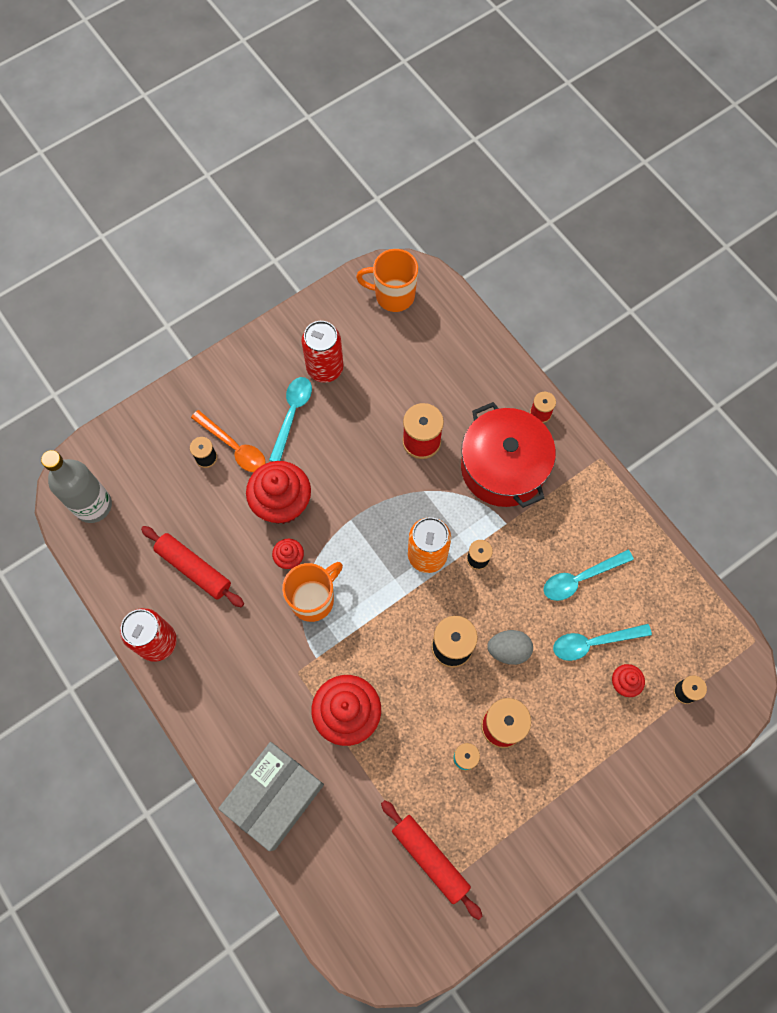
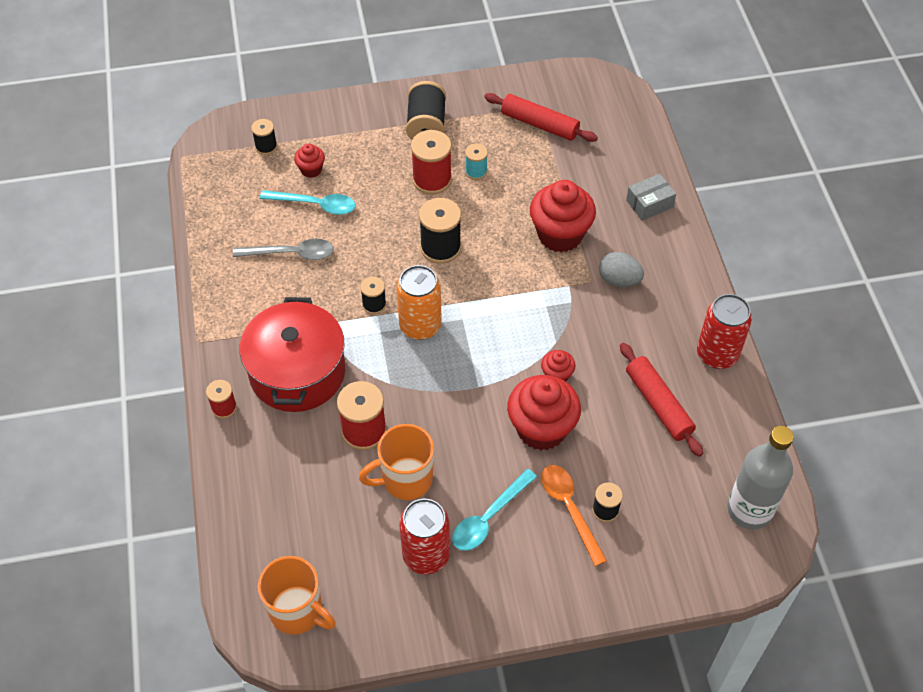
camera: 155 degrees left, 15 degrees down
(275, 797) = (649, 204): grey box -> grey box, size x0.51
(313, 599) = (549, 332): orange mug -> orange mug (405, 479)
(430, 858) = (539, 124): red rolling pin -> red rolling pin turned 45 degrees counterclockwise
(508, 650) = (392, 227): grey egg -> grey egg (619, 280)
(546, 798) = (426, 125): none -> black spool
(580, 578) = (291, 253): turquoise spoon -> grey spoon

